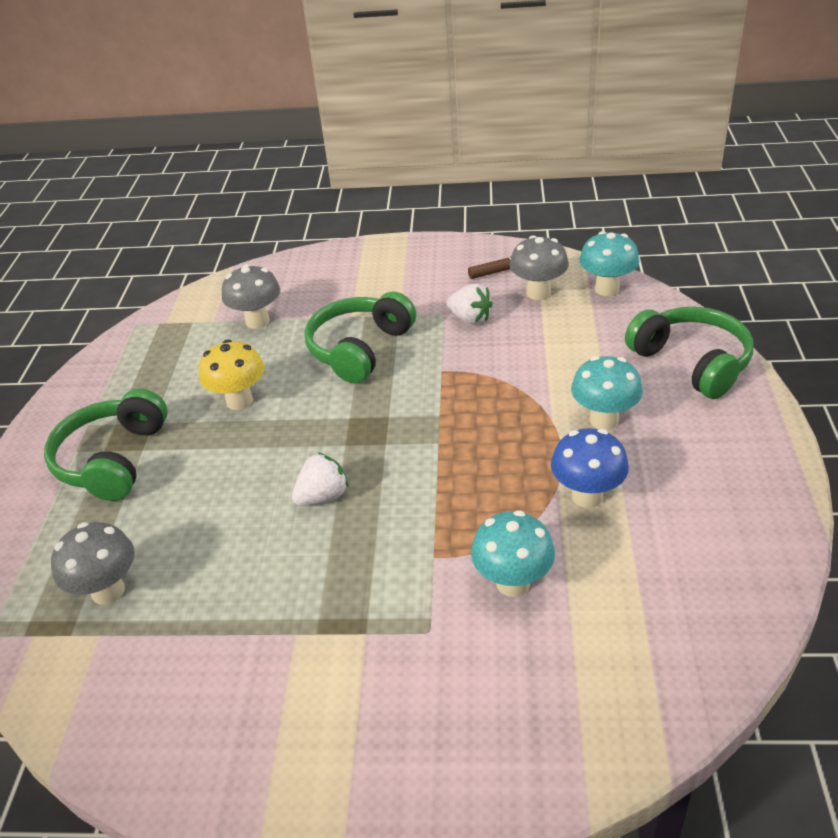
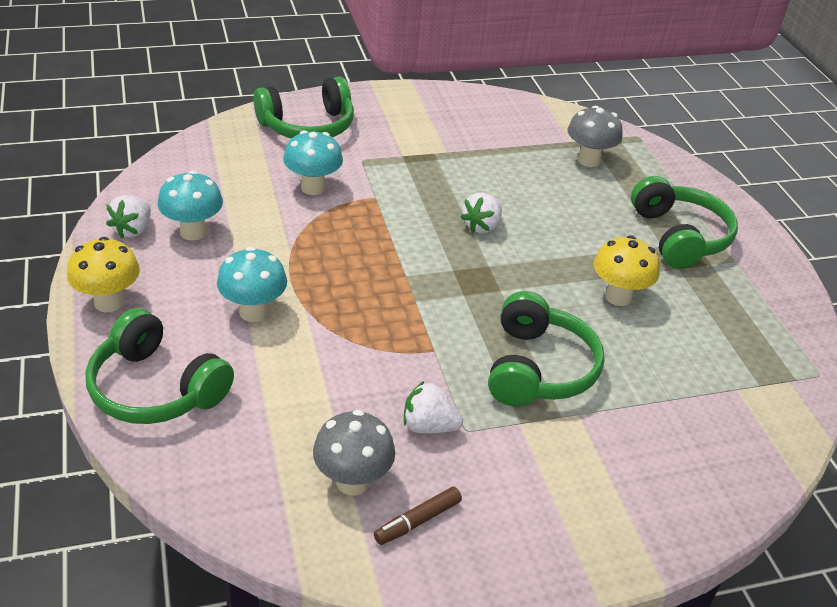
camera: 155 degrees right, 0 degrees up
(257, 321) = (684, 394): grey mushroom -> none
(494, 728) = (308, 126): none -> green headphones
(587, 496) = (264, 246): blue mushroom -> none
(607, 289) = (258, 500): turquoise mushroom -> turquoise mushroom (193, 232)
(751, 536) = (133, 230): none -> white strawberry
(755, 444) = (109, 302): none -> yellow mushroom

